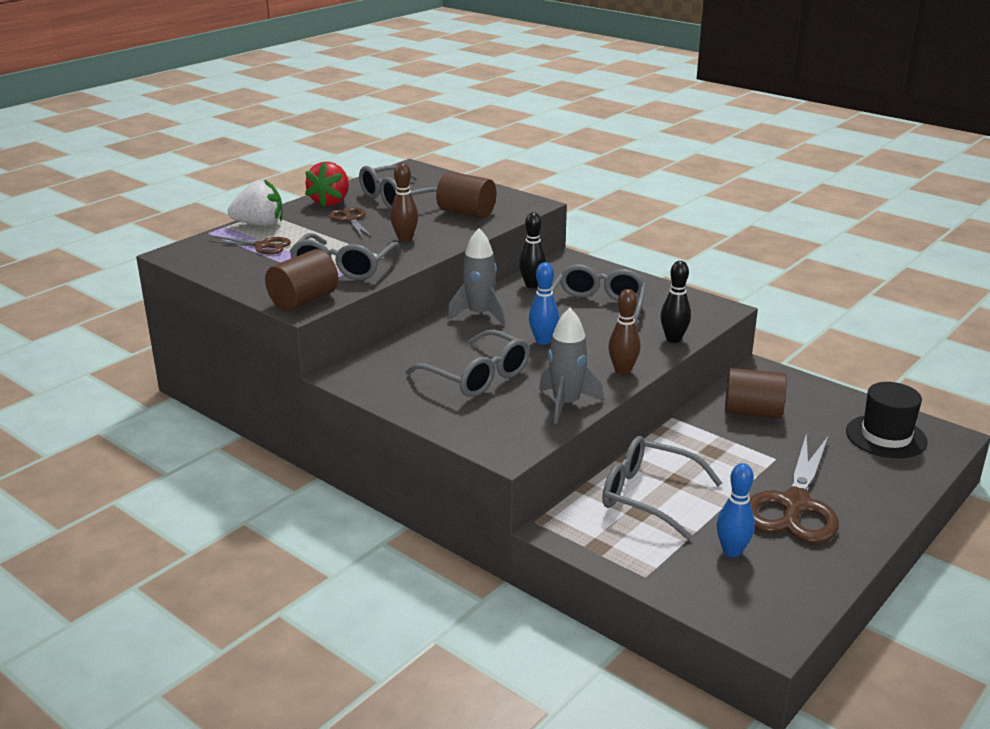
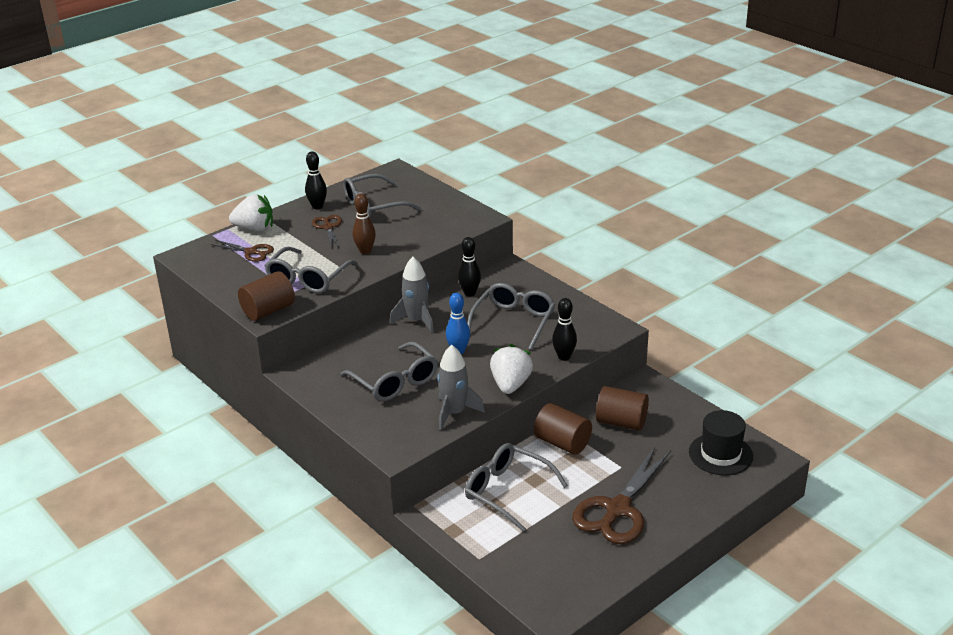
camera: 10 degrees right, 5 degrees up
(330, 202) = (317, 206): red strawberry -> black bowling pin
(466, 213) = (424, 225): brown cylinder -> brown cylinder (562, 443)
(622, 371) = (510, 385): brown bowling pin -> white strawberry
(732, 551) = (552, 544): blue bowling pin -> none

